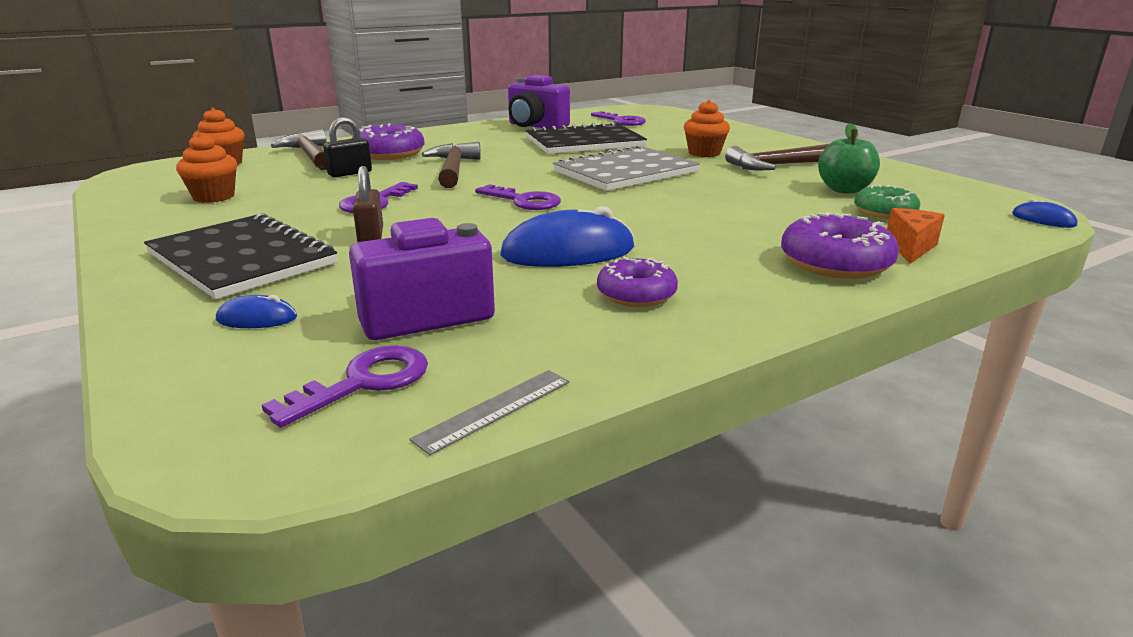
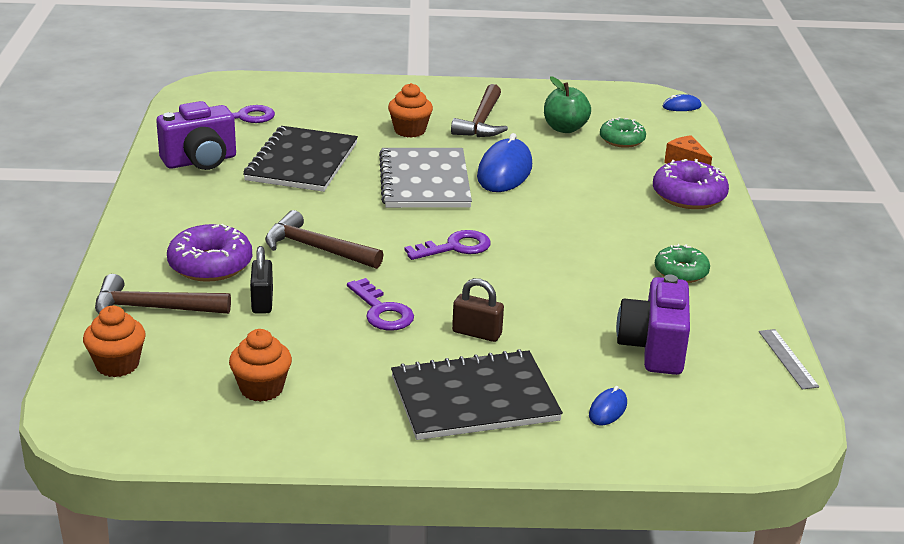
camera: 60 degrees left, 5 degrees up
(363, 382) = (731, 389): purple key -> none
(568, 252) = (589, 268): blue mouse -> blue mouse (504, 171)
(636, 294) = (681, 272): purple donut -> green donut

